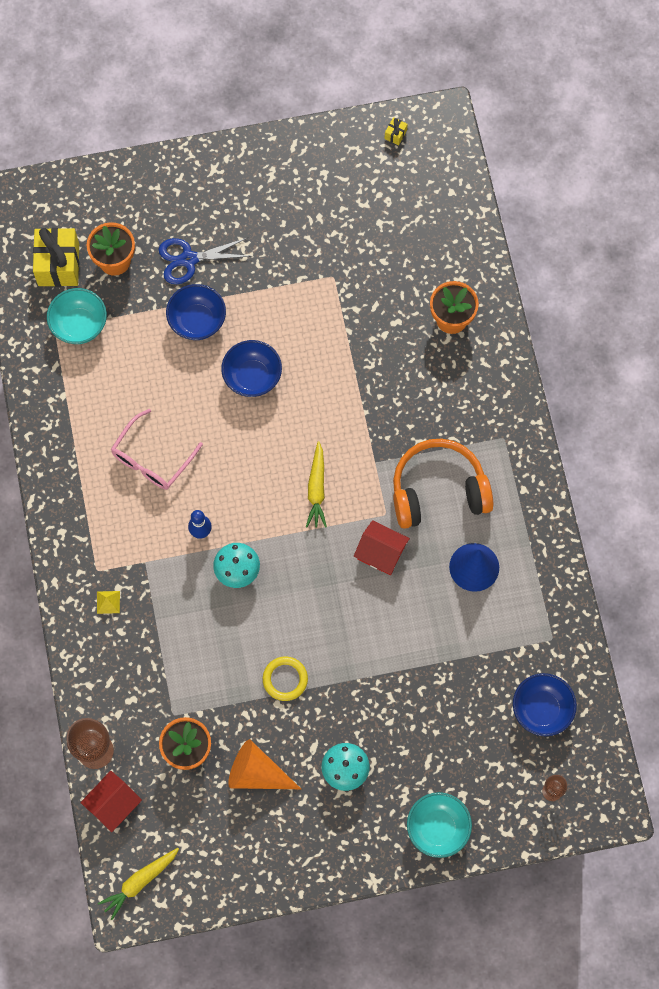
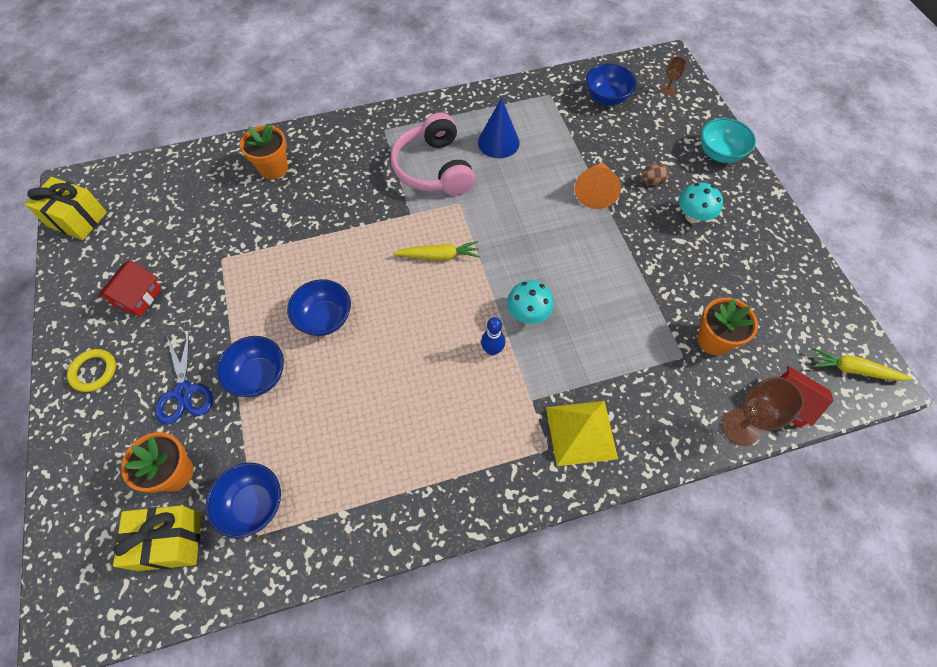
camera: 95 degrees left, 10 degrees down
(79, 325) = (253, 505): turquoise bowl -> blue bowl
(108, 602) = (581, 432): yellow pyramid -> yellow pyramid, size x2.48
(139, 882) = (853, 370): yellow carrot -> yellow carrot turned 150 degrees clockwise
(152, 458) = (416, 405): pink glasses -> none
(257, 773) = (716, 281): orange cone -> orange cone (595, 191)
(285, 679) = (624, 266): yellow ring -> yellow ring (94, 371)
(381, 552) = (494, 204): red house -> red house (138, 297)
(395, 134) = (77, 219): yellow gift -> yellow gift, size x2.43
(399, 735) = (652, 182): none -> brown egg
(438, 490) = (433, 168): orange headphones -> pink headphones

